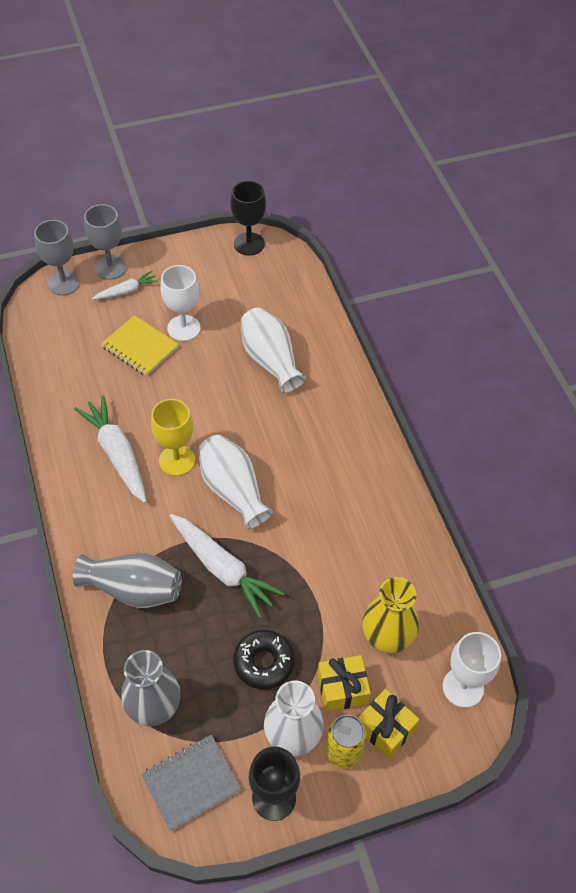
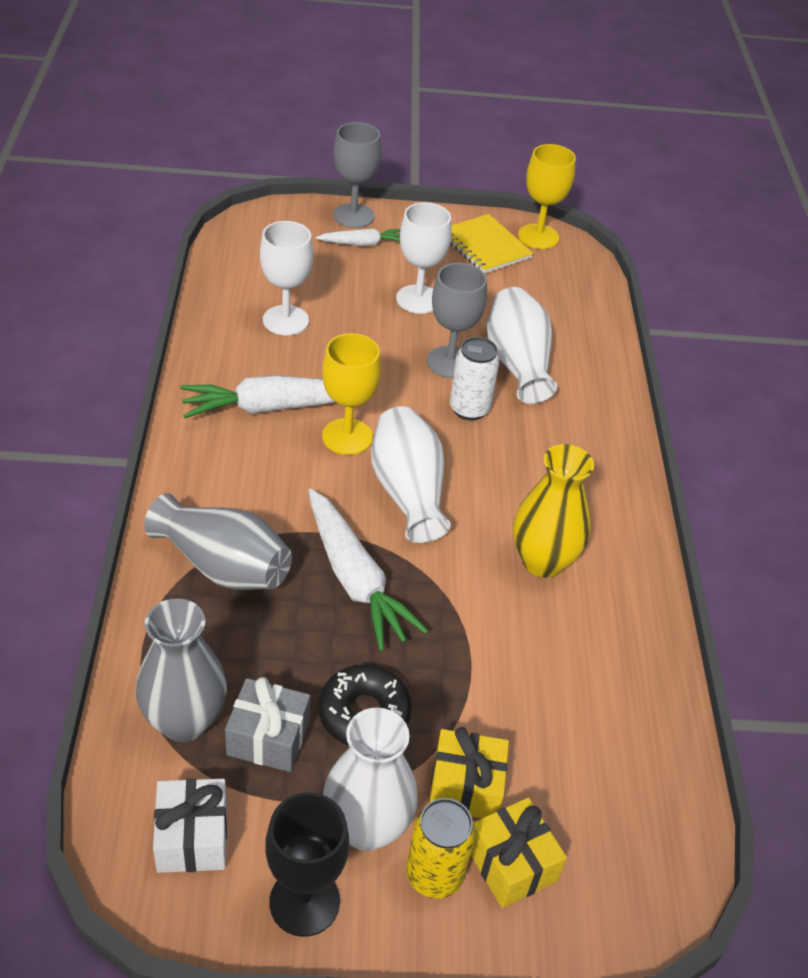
camera: 15 degrees right, 10 degrees down
(64, 283) = (289, 216): grey goblet -> grey goblet (450, 362)
(117, 454) = (272, 407): white carrot -> white carrot turned 90 degrees counterclockwise
(140, 347) = (354, 304): yellow notebook -> yellow notebook (485, 246)
(191, 783) = (192, 837): grey notebook -> white gift
(211, 700) = (268, 738): none -> grey gift
(249, 244) = (538, 237): black goblet -> yellow goblet
(251, 409) = (469, 409): none -> white can
(386, 638) = (557, 742): yellow vase -> yellow vase (543, 561)
(463, 687) = (652, 847): white goblet -> white goblet (285, 320)

